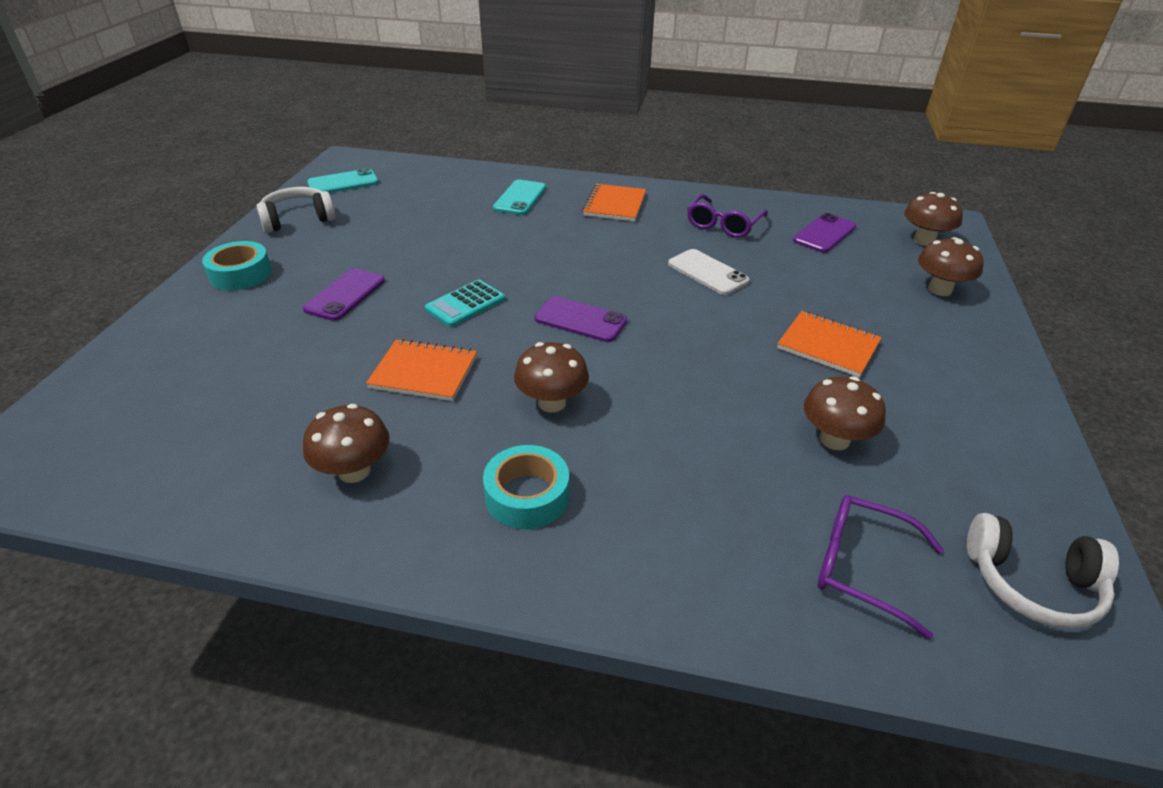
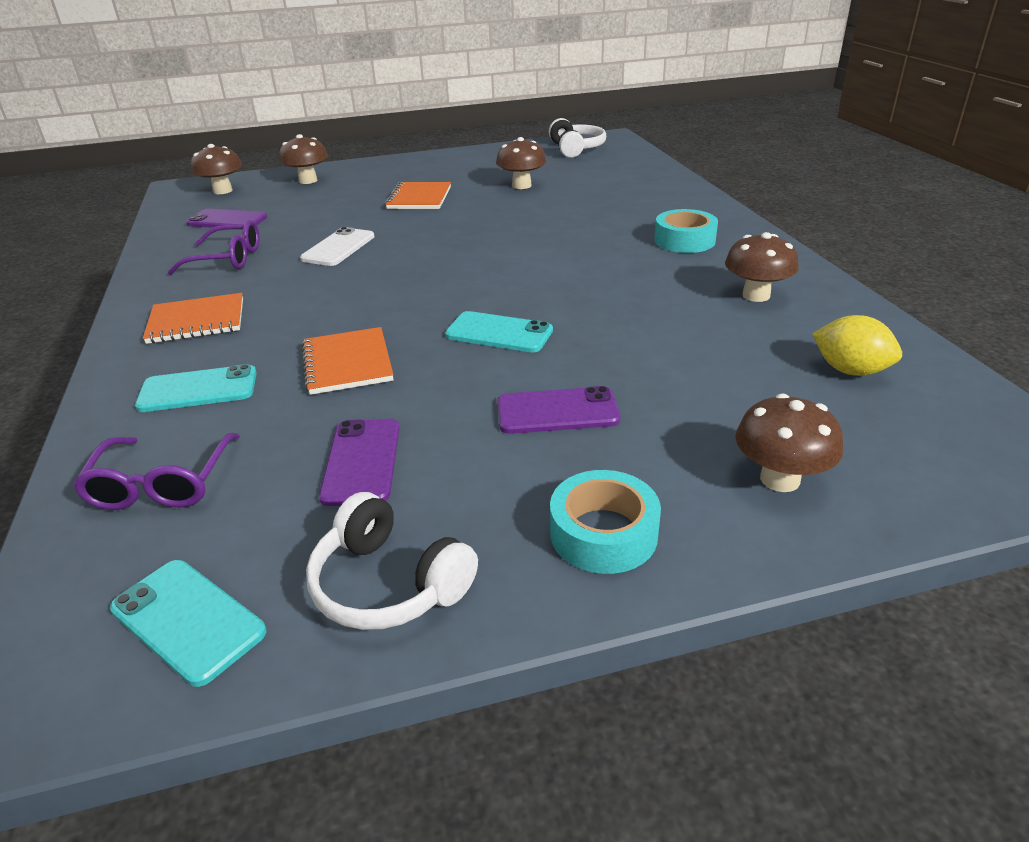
camera: 115 degrees left, 5 degrees down
(195, 446) = (850, 370): none -> yellow lemon
(424, 372) = (623, 313): orange notebook -> orange notebook (347, 363)
(465, 304) = (499, 333): turquoise calculator -> turquoise phone
(552, 403) = (591, 257): brown mushroom -> brown mushroom (780, 479)
(580, 320) = (470, 276): purple phone -> purple phone (361, 462)
(862, 567) = (611, 171): purple glasses -> purple glasses (162, 484)

